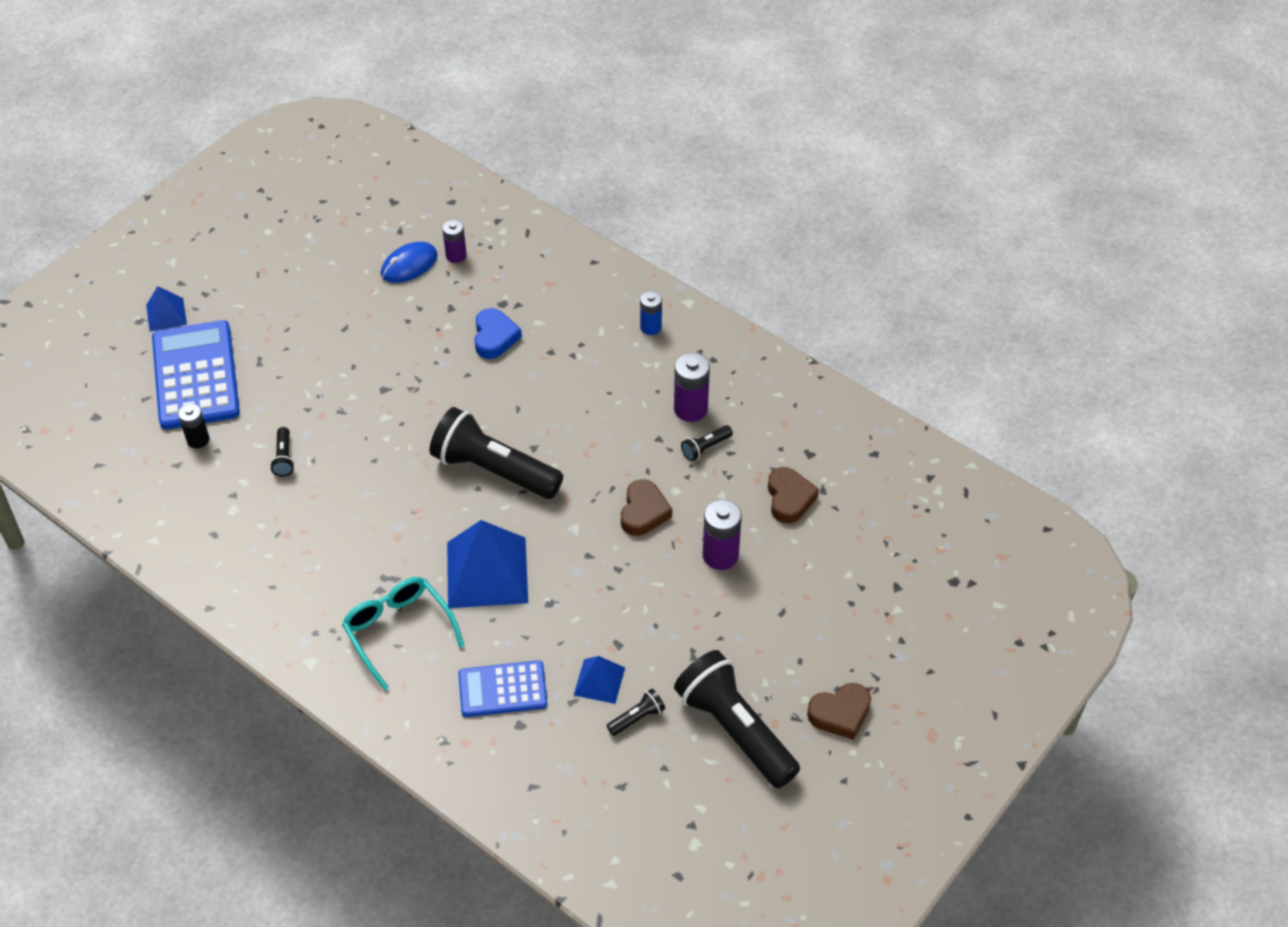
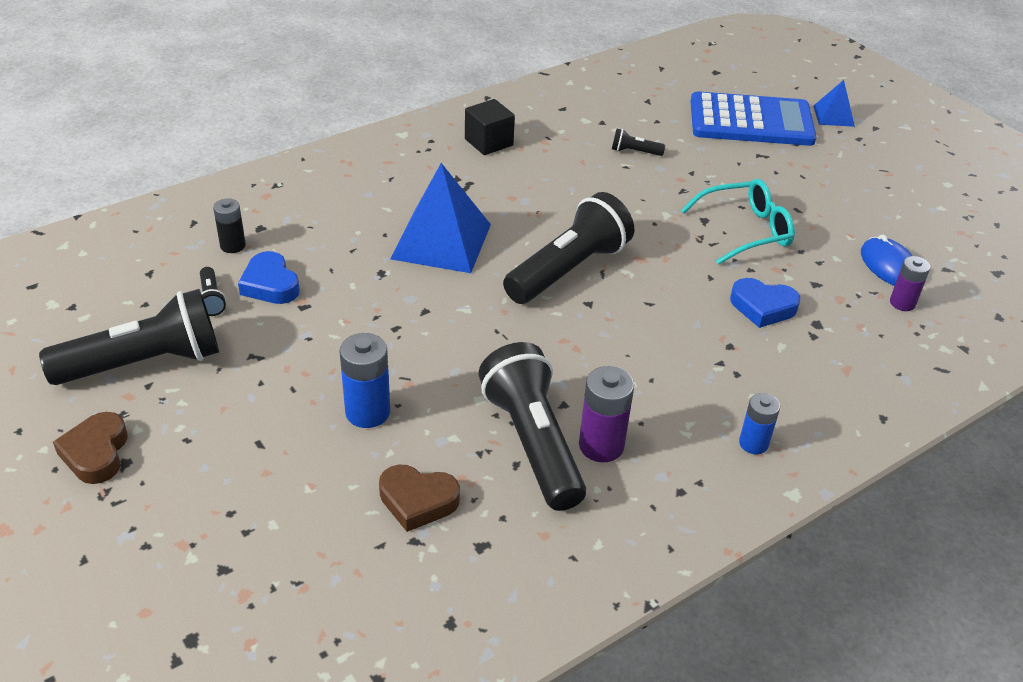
camera: 105 degrees right, 10 degrees down
(198, 440) = (672, 113): black battery -> black battery (233, 245)
(303, 581) = (489, 142): none -> black cube
(398, 631) = (405, 181): turquoise glasses -> turquoise glasses (746, 231)
(502, 689) = (304, 225): blue calculator -> none
(599, 681) = (270, 284): blue pyramid -> blue heart
(643, 512) = (461, 365): brown heart -> none
(705, 448) = (532, 442): black flashlight -> black flashlight, size x2.43
(720, 555) = (368, 412): purple battery -> blue battery

